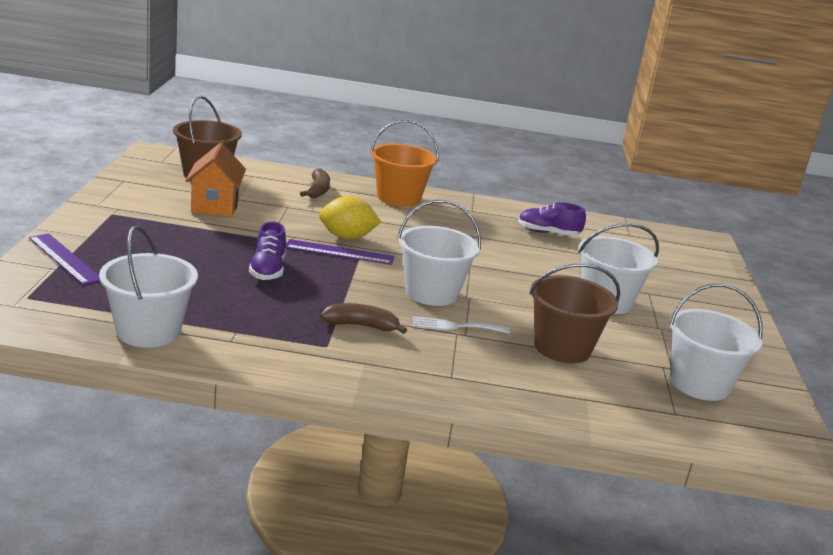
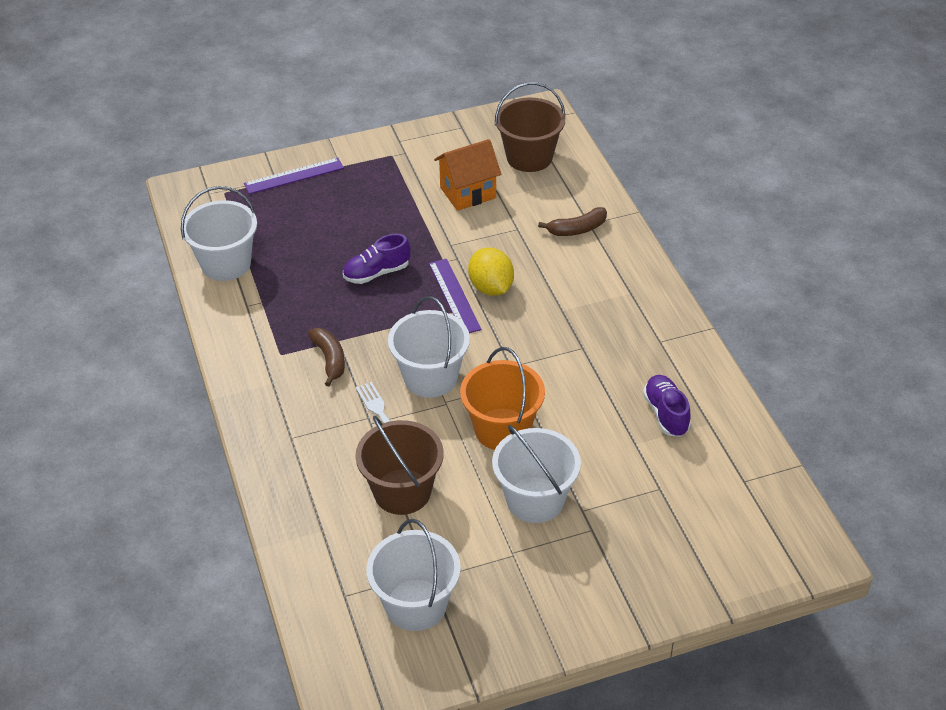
camera: 70 degrees right, 20 degrees up
(65, 258) = (294, 176): purple ruler -> purple ruler turned 45 degrees clockwise
(398, 198) = (627, 283): orange bucket -> orange bucket (502, 429)

